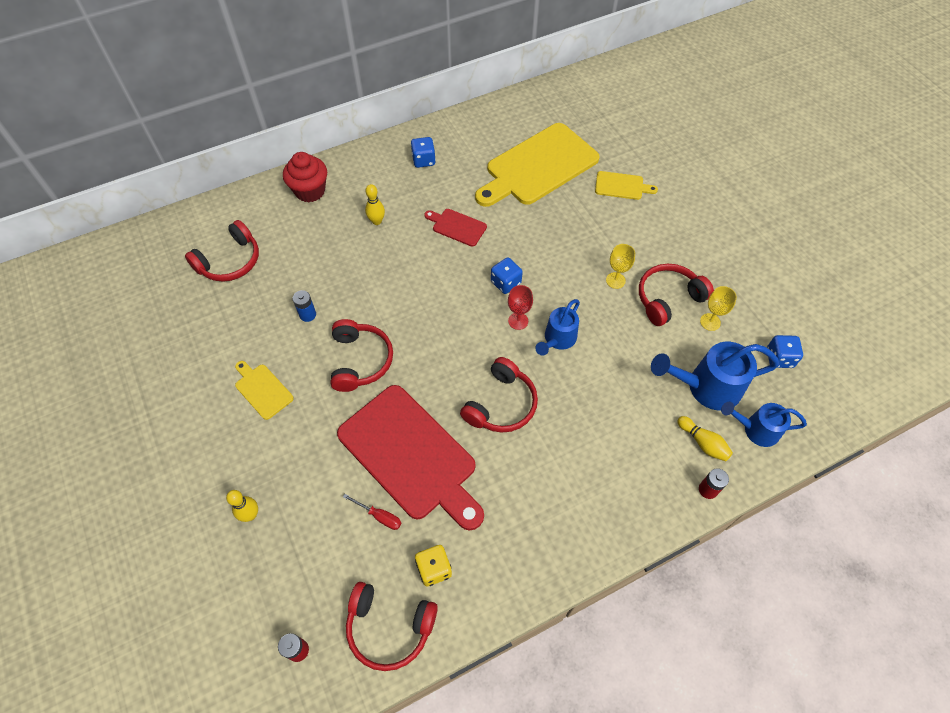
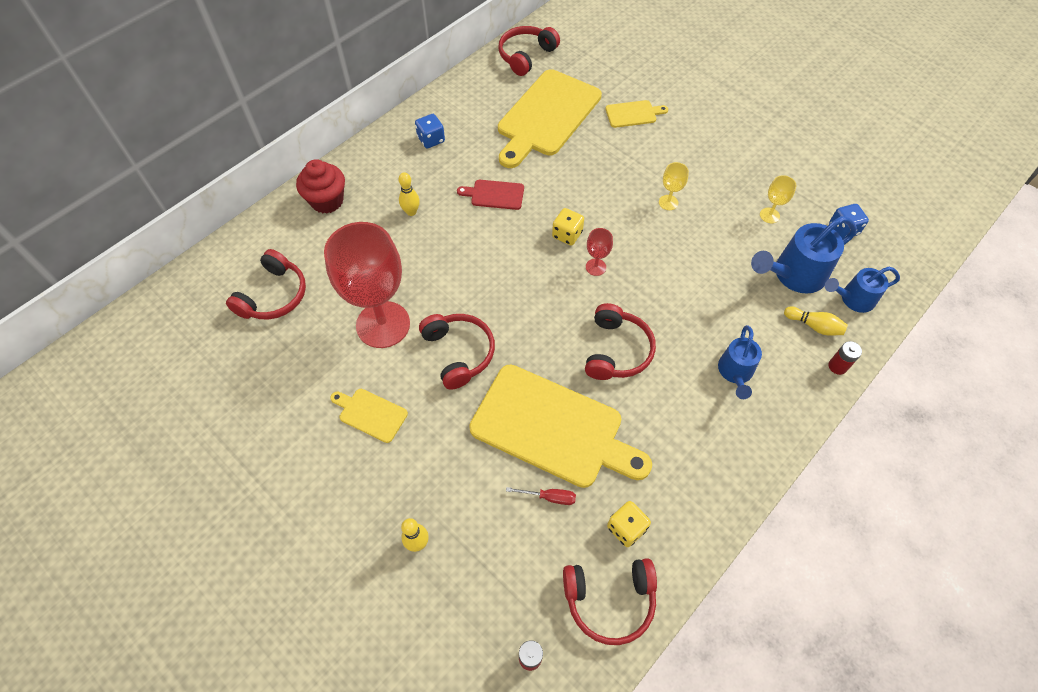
camera: 20 degrees left, 0 degrees up
(307, 315) = (383, 324): blue battery -> red goblet
(410, 455) = (552, 428): red cutting board -> yellow cutting board
(505, 283) = (567, 235): blue dice -> yellow dice
(557, 339) = (641, 273): blue watering can -> blue watering can (735, 373)
(668, 299) = (723, 205): red headphones -> red headphones (526, 56)

